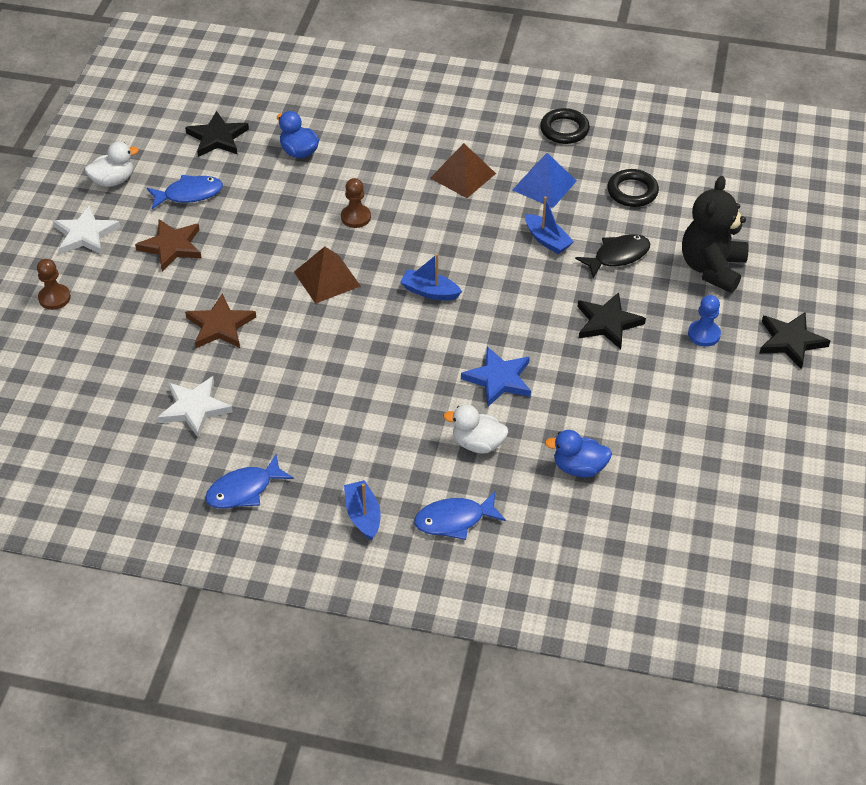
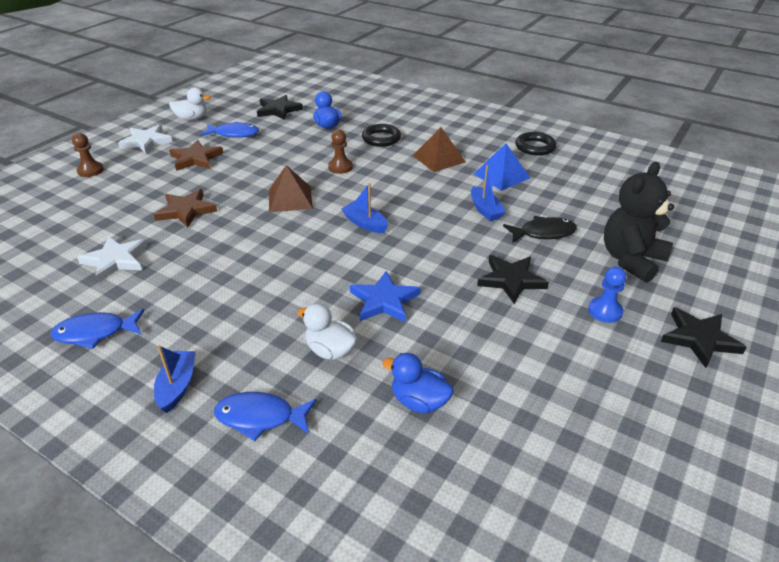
camera: 20 degrees right, 10 degrees down
(632, 191) = (575, 193): black ring -> black ring (381, 138)

